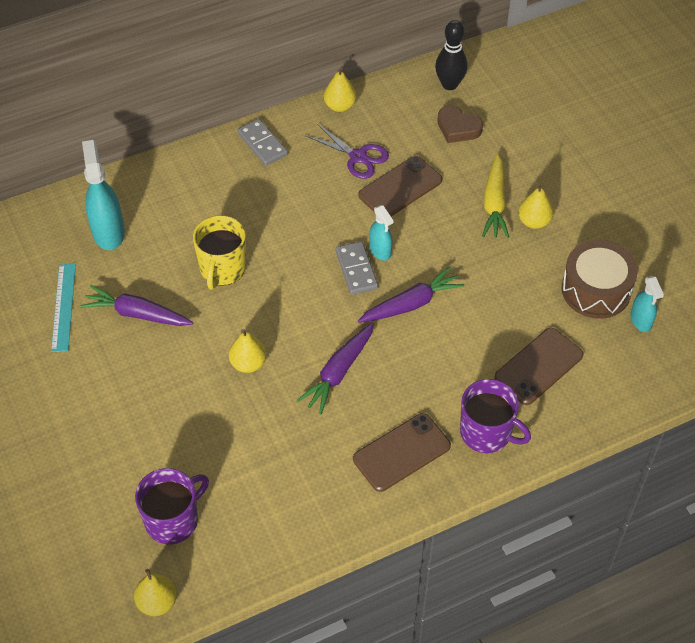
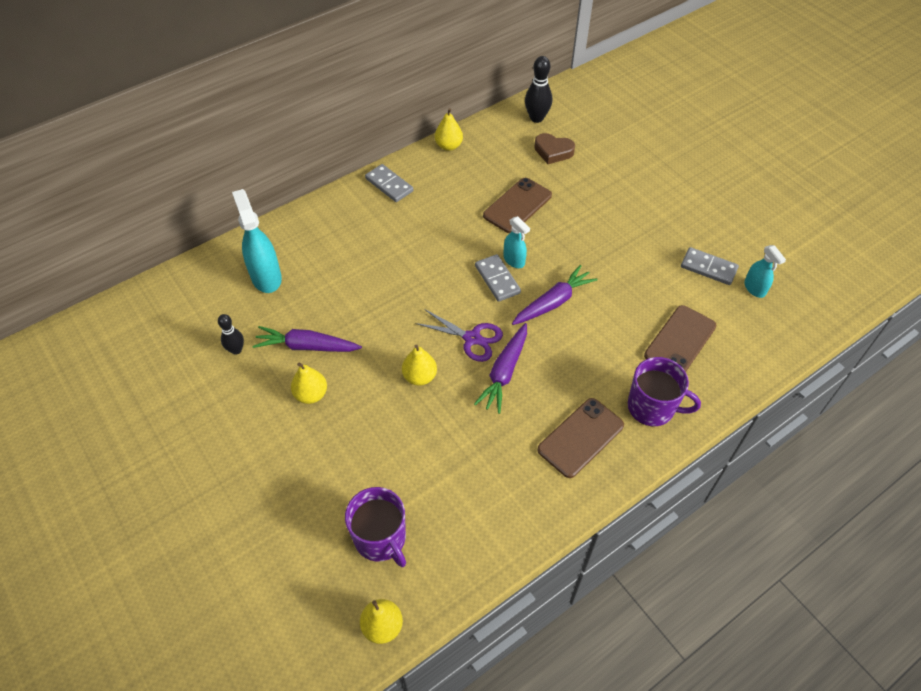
camera: 10 degrees left, 0 degrees up
(63, 307) = (236, 350): turquoise ruler -> black bowling pin
(173, 520) = (381, 538): purple mug -> purple mug turned 105 degrees clockwise
(222, 269) = (377, 295): yellow mug -> none
(358, 157) = (474, 185): purple scissors -> purple scissors (472, 338)
(494, 203) = (601, 208): yellow carrot -> none
(534, 221) = (638, 218): yellow pear -> yellow pear (311, 394)
(596, 290) = (708, 268): brown drum -> grey domino

